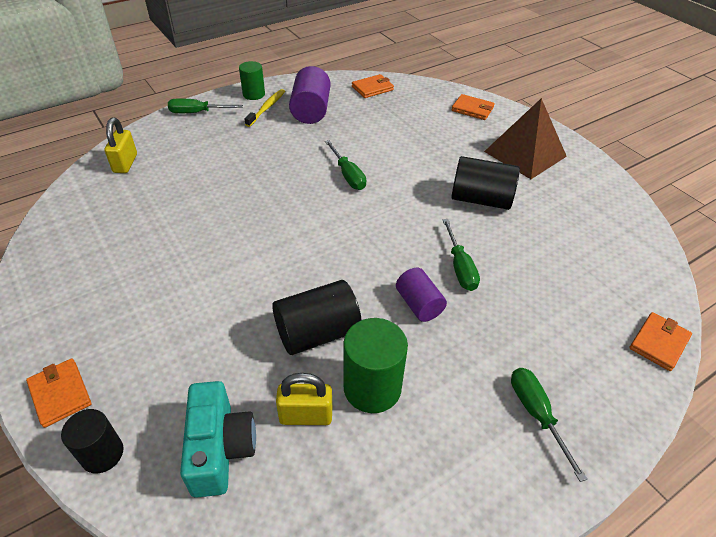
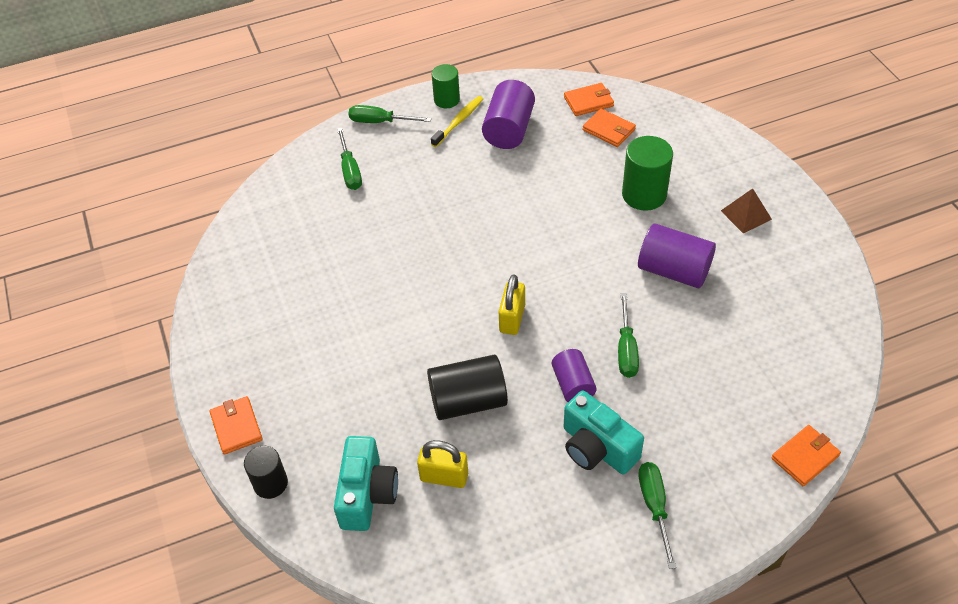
camera: 15 degrees right, 5 degrees up
(125, 163) = (299, 185): yellow padlock -> yellow padlock (512, 319)
(348, 175) = (533, 224): green screwdriver -> green screwdriver (350, 170)
(372, 388) = (508, 460): green cylinder -> green cylinder (644, 194)
(459, 362) = (597, 448): none -> turquoise camera
(472, 109) = (703, 144): orange wallet -> orange wallet (609, 130)
(480, 199) = (673, 271): black cylinder -> purple cylinder
(525, 154) = (746, 215): brown pyramid -> brown pyramid, size x0.53

